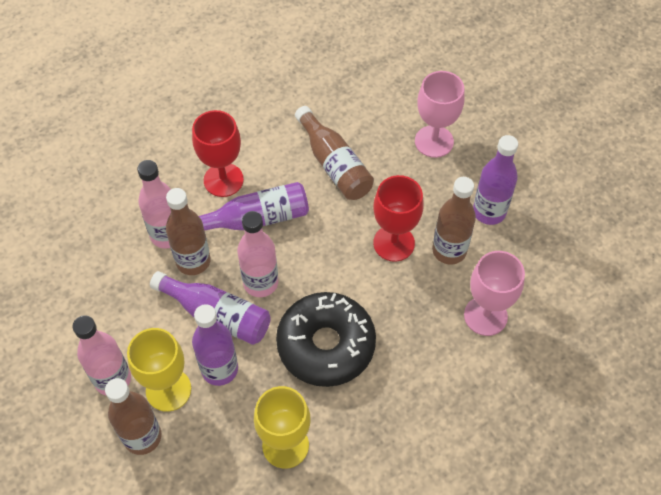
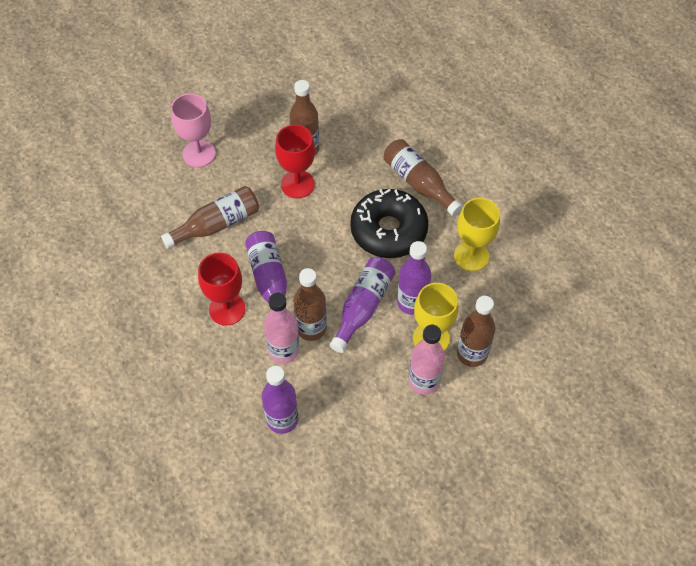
camera: 90 degrees left, 0 degrees up
(260, 283) = (333, 276): pink bottle -> none
(401, 384) = (419, 183): none -> brown bottle
(485, 316) = (362, 130): pink goblet -> none
(489, 212) = (271, 122): purple bottle -> purple bottle (282, 419)

